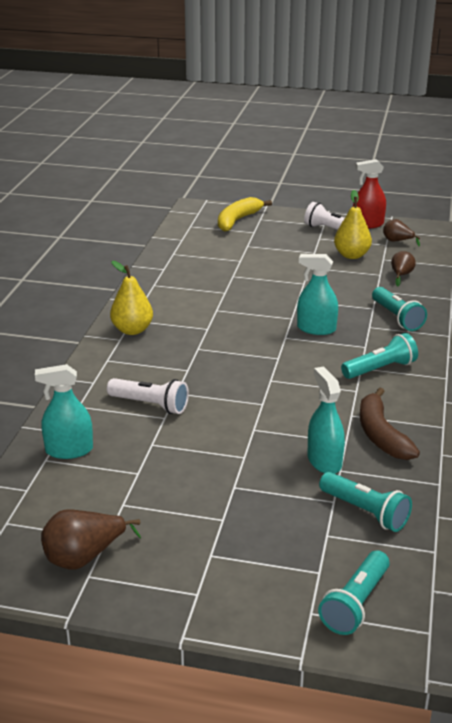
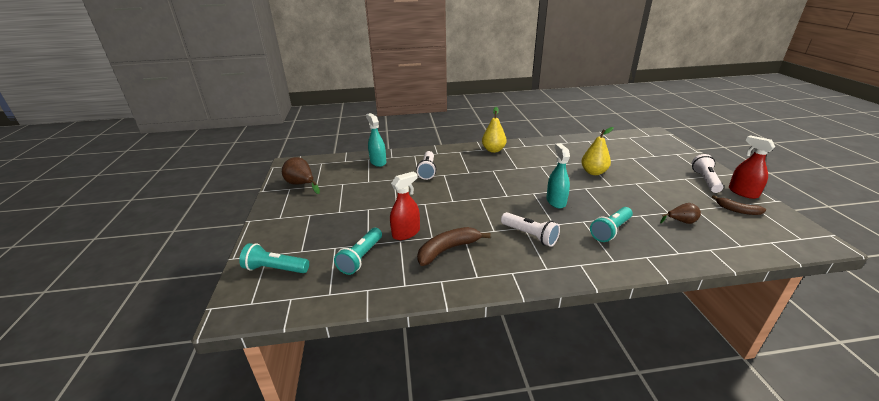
camera: 70 degrees right, 0 degrees up
(237, 220) = (661, 148): yellow banana -> none
(324, 461) = (406, 233): turquoise spray bottle -> red spray bottle
(351, 255) = (679, 195): yellow pear -> yellow pear (593, 172)
(380, 369) = (530, 235): turquoise flashlight -> white flashlight
(397, 241) = (737, 210): brown pear -> brown banana

